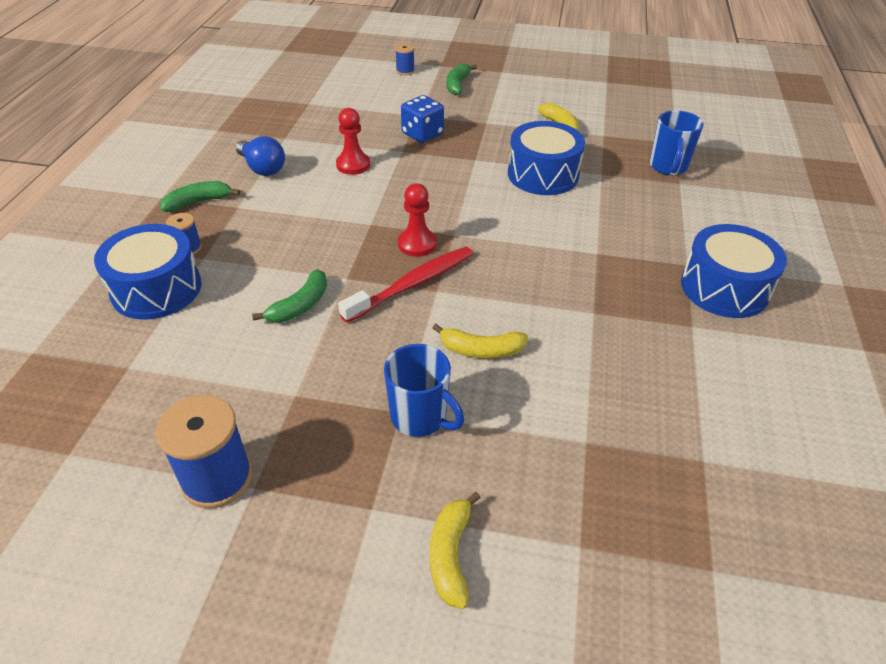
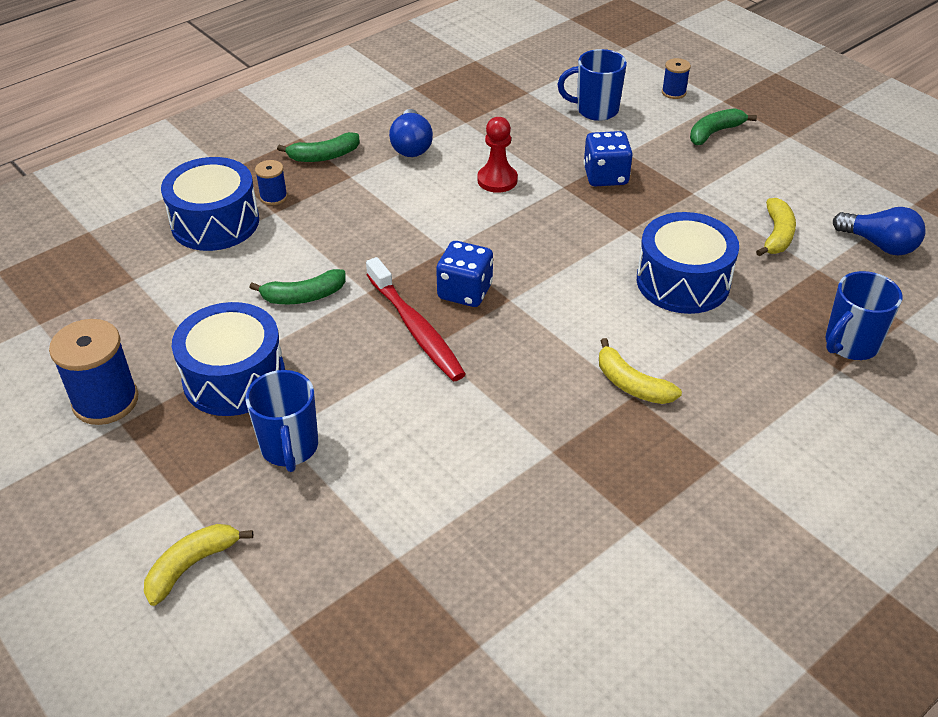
camera: 40 degrees right, 0 degrees up
(198, 202) = (324, 156): green banana -> green banana turned 150 degrees clockwise
(368, 98) = (595, 110): none -> blue mug
(412, 284) = (416, 328): red toothbrush -> red toothbrush turned 60 degrees clockwise
(417, 244) = (465, 291): red pawn -> blue dice
(481, 350) = (404, 423): yellow banana -> yellow banana (631, 384)
(617, 109) = (879, 245): none -> blue light bulb
(724, 288) = (729, 510): blue drum -> blue drum (234, 378)

